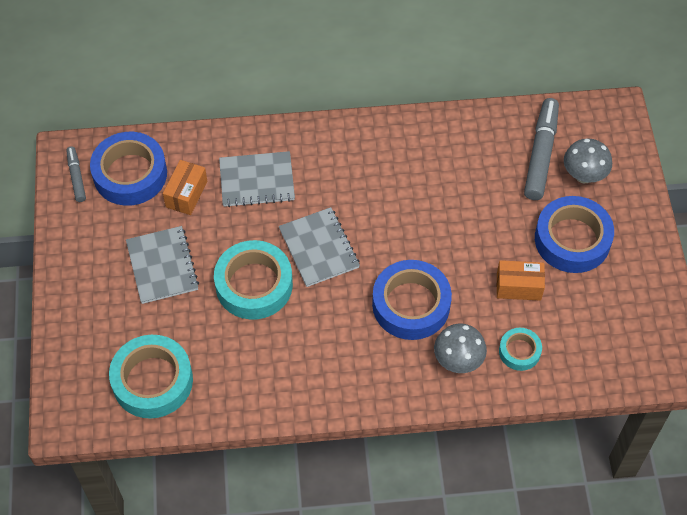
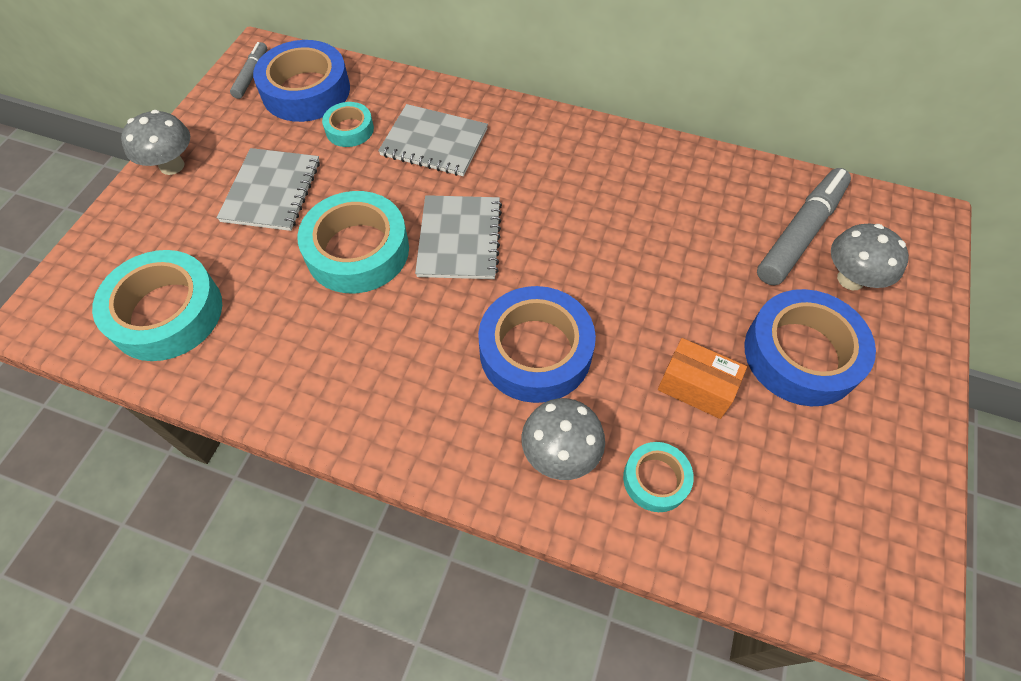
camera: 25 degrees right, 0 degrees up
(72, 276) = (172, 166): none -> grey mushroom
(186, 194) = (349, 129): orange box -> turquoise tape

